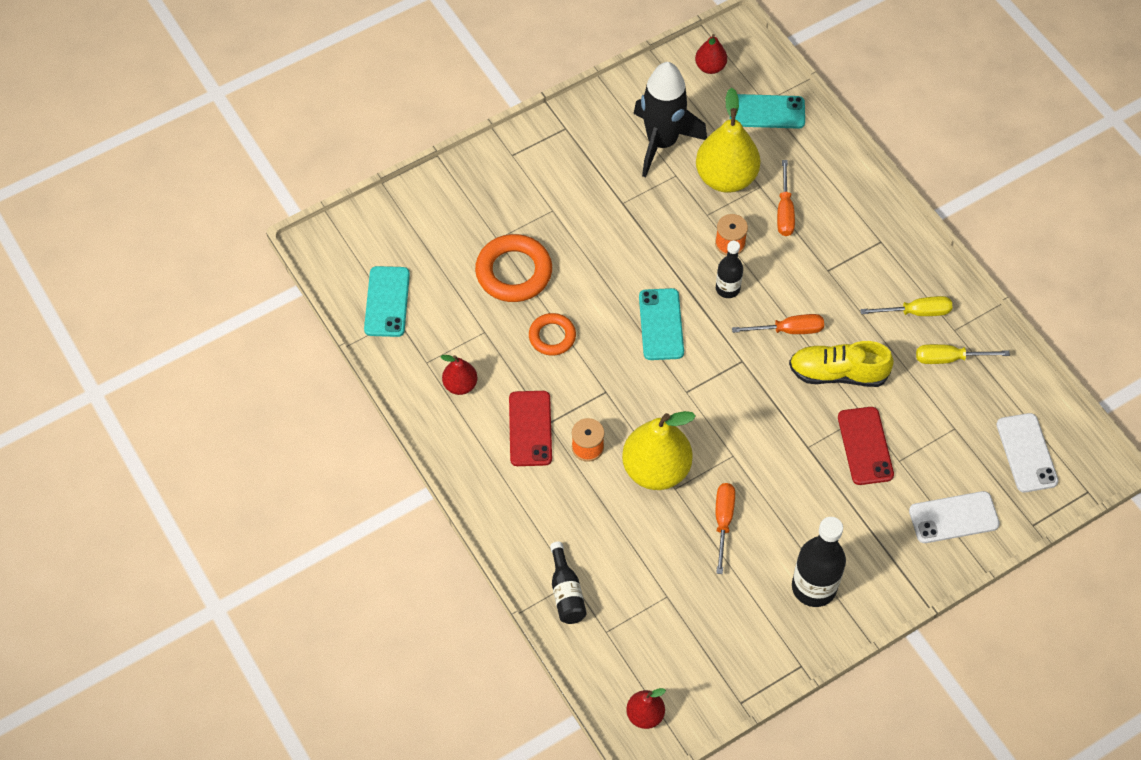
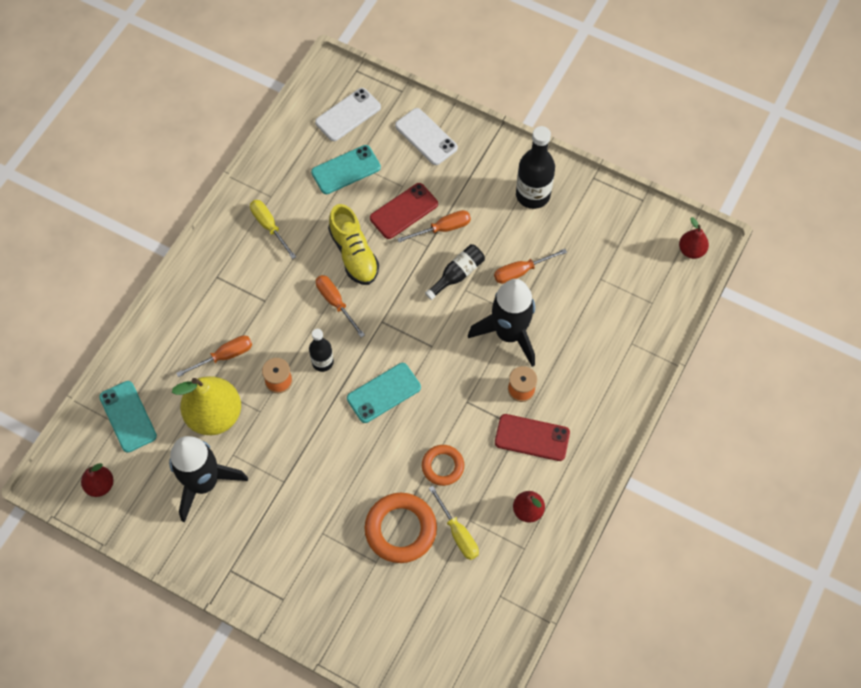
camera: 120 degrees left, 5 degrees up
(387, 302) = (489, 615): turquoise phone -> turquoise phone (346, 170)
(530, 428) = (532, 438): red phone -> red phone turned 45 degrees clockwise
(566, 592) = (642, 343): black bottle -> black bottle (457, 274)
(656, 469) = (509, 334): yellow pear -> black rocket
(821, 473) = (443, 228): none -> orange screwdriver
(949, 358) = (298, 190): yellow screwdriver -> yellow screwdriver (458, 533)

